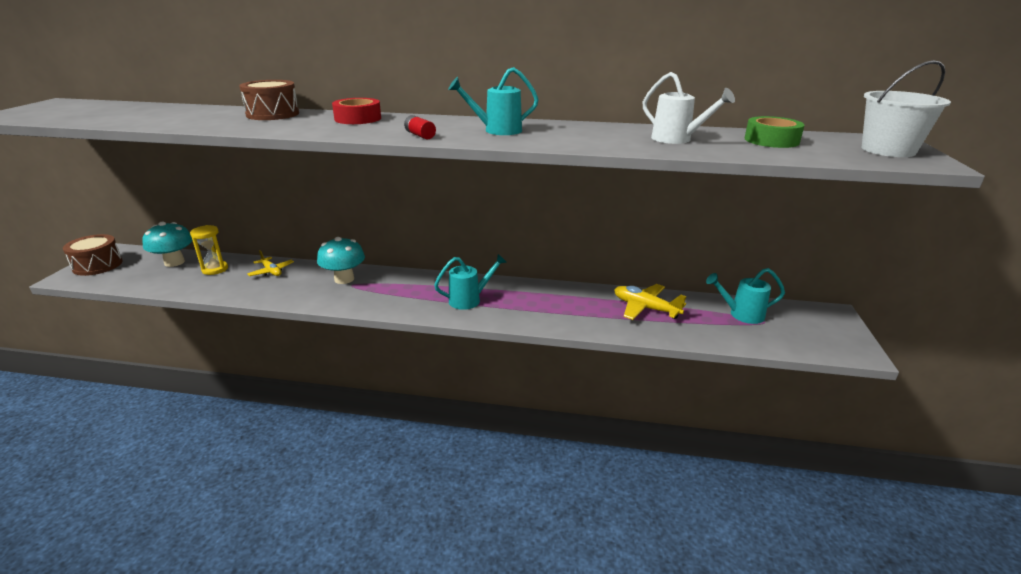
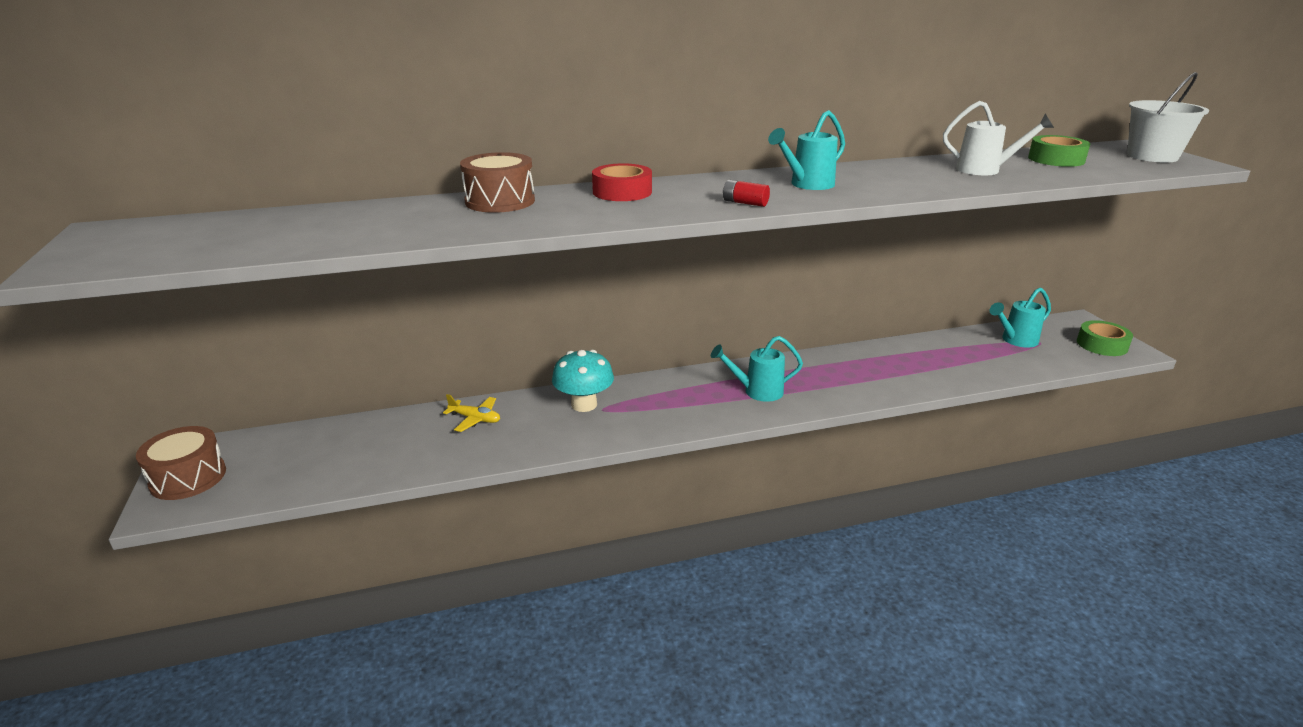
camera: 25 degrees left, 0 degrees up
(174, 262) = (312, 442): turquoise mushroom -> none
(215, 269) = (389, 436): yellow hourglass -> none
(469, 300) = (757, 391): turquoise watering can -> turquoise watering can turned 135 degrees counterclockwise
(645, 308) = (932, 355): yellow plane -> none
(828, 338) = (1102, 345): none -> green tape

